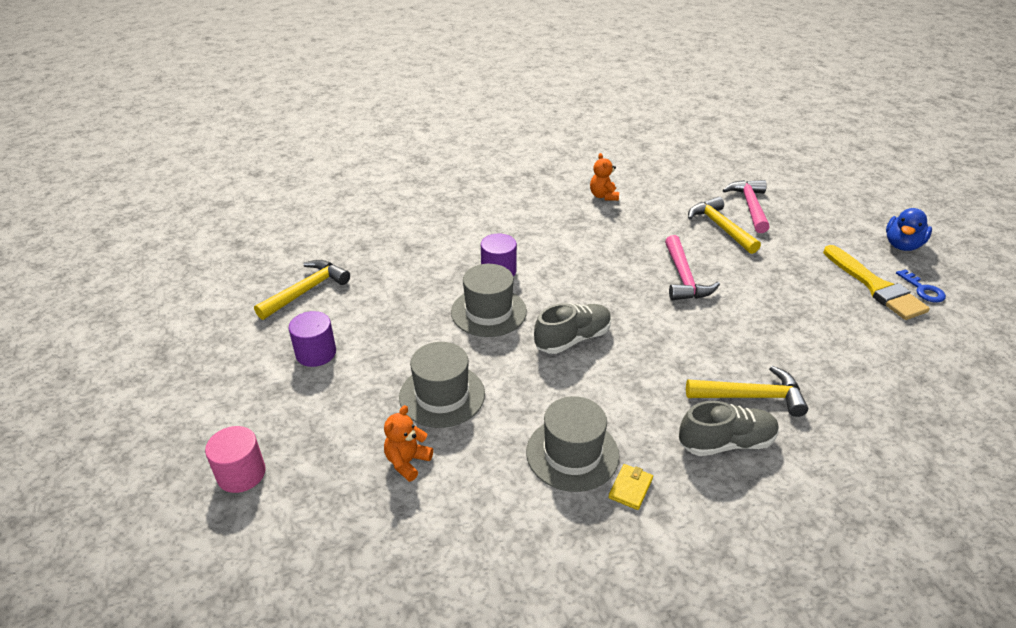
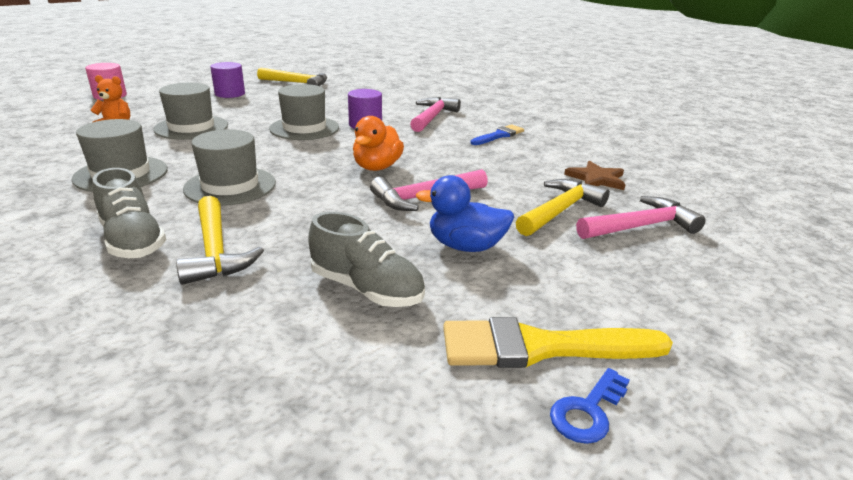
camera: 65 degrees right, 10 degrees down
(496, 226) = (432, 117): none -> pink hammer
(565, 206) = (498, 136): none -> blue brush
(572, 339) = (282, 159): grey shoe -> grey shoe (366, 289)
(603, 196) = (541, 148): orange teddy bear -> none
(614, 287) = (377, 167): none -> orange duck
(628, 378) = (230, 186): none -> grey hat
(630, 488) = (71, 200): yellow wallet -> none
(672, 194) = (596, 179): none -> brown star
(875, 286) = (542, 347): yellow brush -> yellow brush turned 45 degrees clockwise
(902, 245) = (724, 382): blue duck -> blue duck (465, 246)

